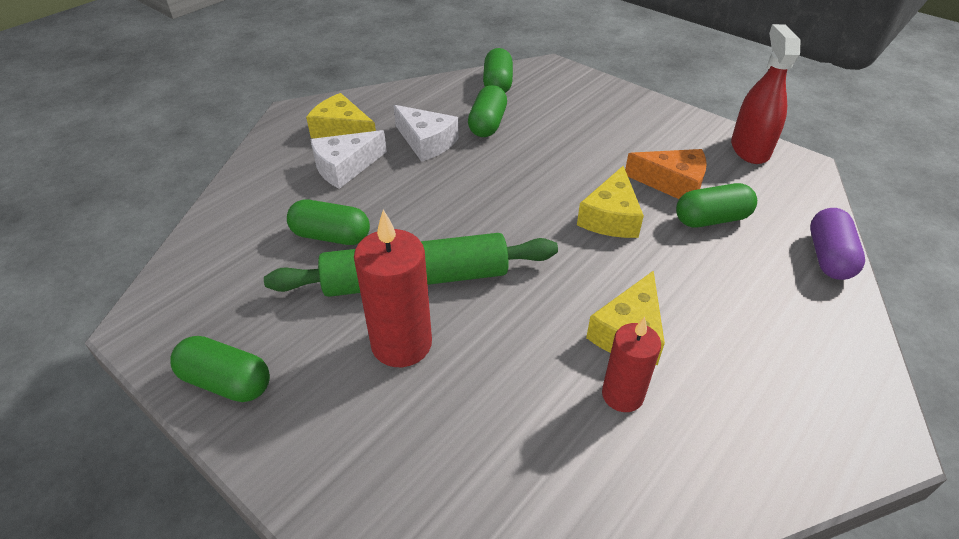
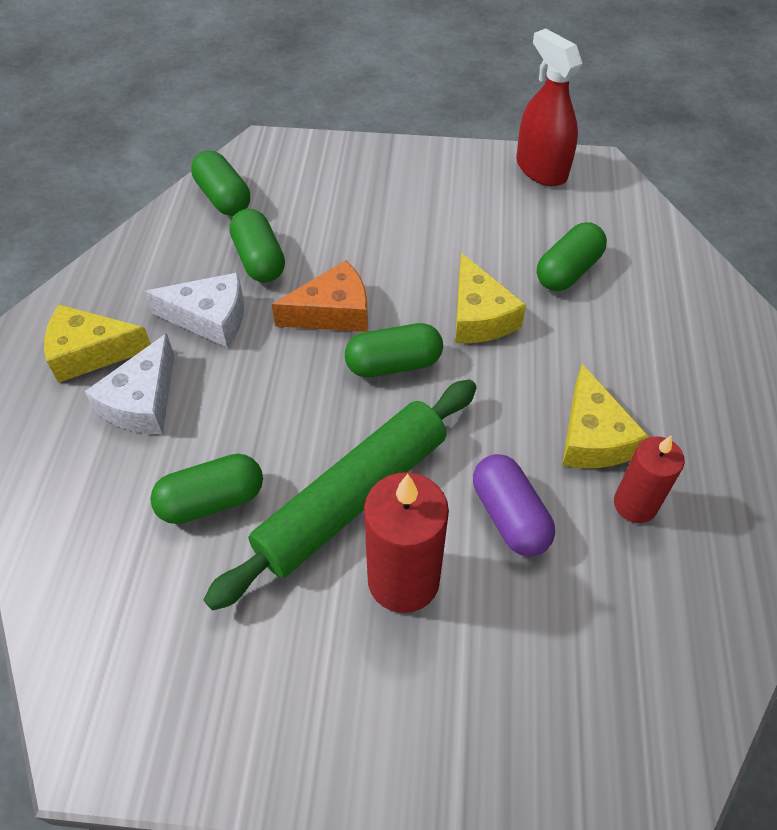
camera: 35 degrees left, 10 degrees up
(226, 382) = (263, 742): green capsule -> green capsule (394, 364)
(672, 183) = (504, 246): orange cheese -> orange cheese (333, 312)
(828, 257) = (686, 262): purple capsule -> purple capsule (509, 516)

